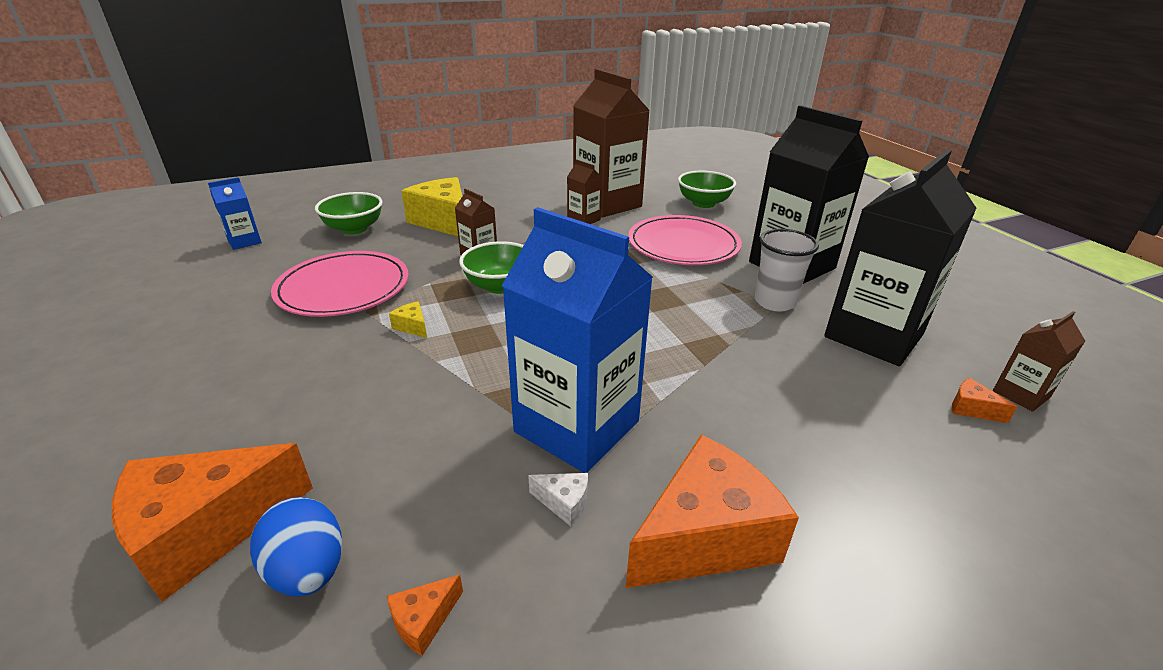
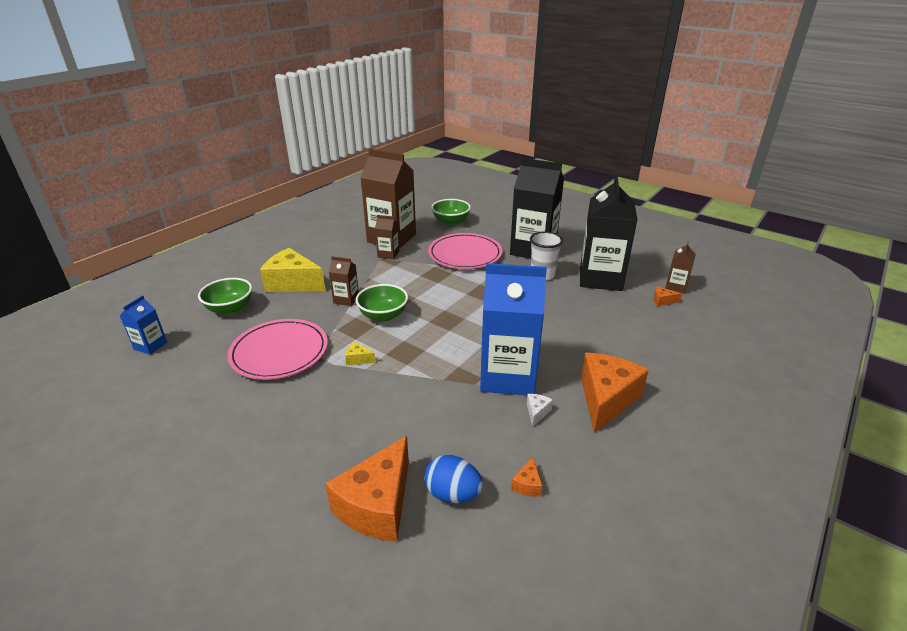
camera: 30 degrees left, 0 degrees up
(564, 503) = (537, 412): white cheese -> white cheese turned 60 degrees counterclockwise

